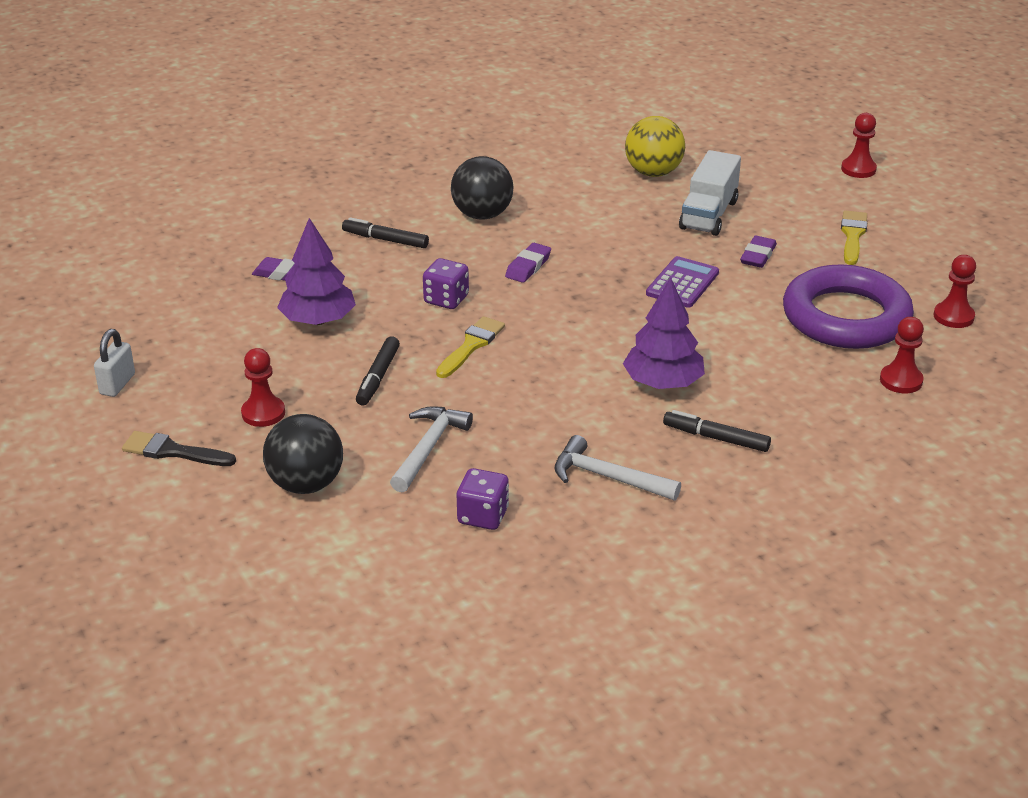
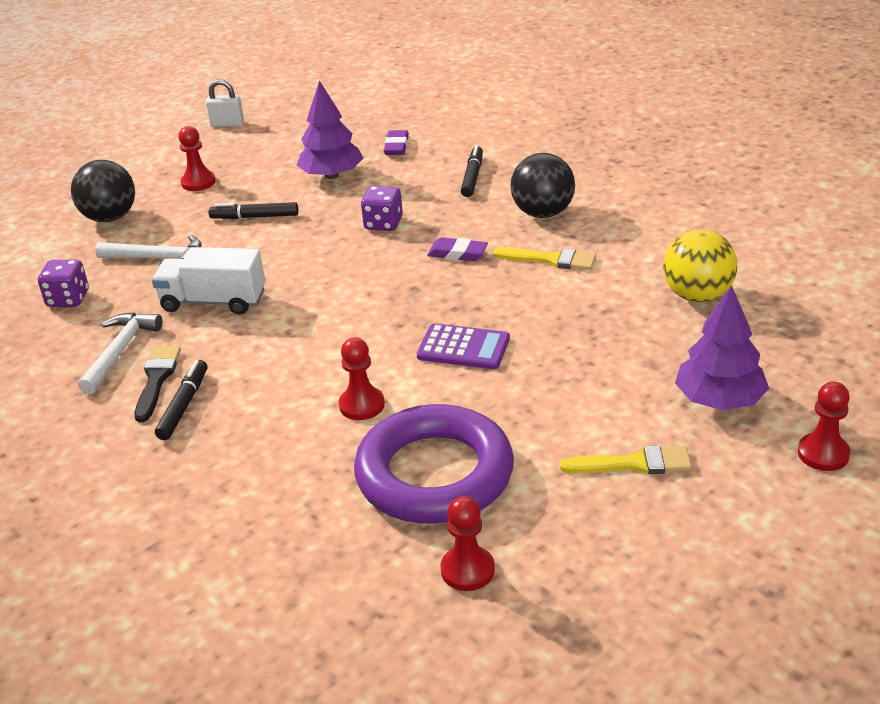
camera: 80 degrees right, 0 degrees up
(173, 451) = (148, 161): black brush -> black brush (157, 379)
(471, 346) = (312, 249): yellow brush -> yellow brush (551, 259)
(663, 383) = (272, 361): purple tree -> purple tree (719, 400)
(709, 215) = (622, 346): white truck -> white truck (213, 301)
(758, 256) = (546, 392): purple eraser -> none
(901, 380) = (309, 530): red pawn -> red pawn (362, 405)

